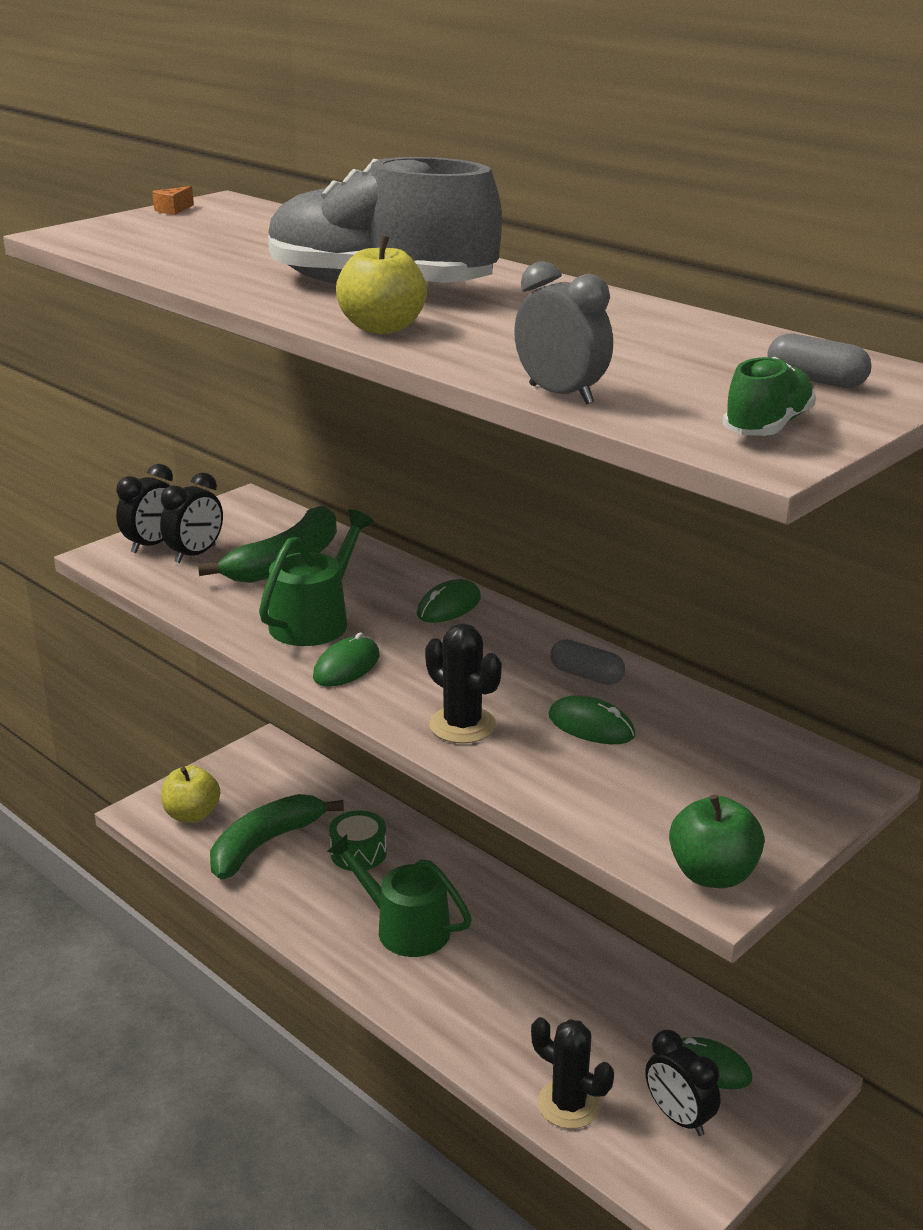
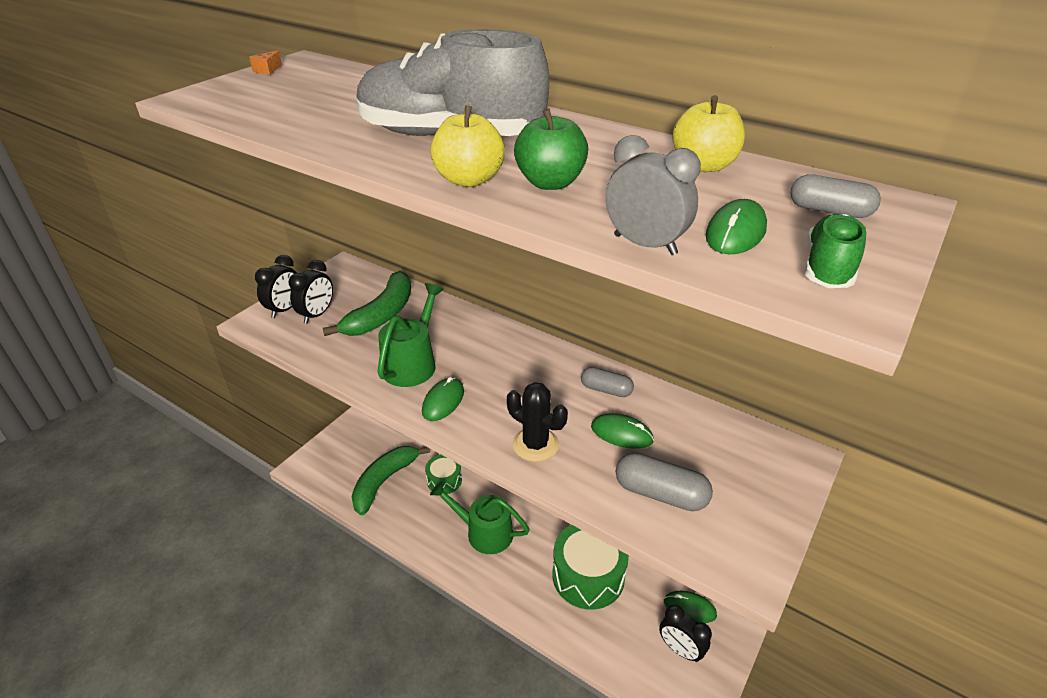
camera: 10 degrees left, 10 degrees up
(192, 814) = (333, 465): yellow apple -> yellow apple (703, 166)
(449, 606) = (500, 341): green mouse -> green mouse (735, 232)
(556, 1004) = (588, 576): none -> green drum
(569, 1104) = (612, 651): black cactus -> none
(622, 795) = (660, 494): none -> grey capsule
(712, 874) = (742, 559): green apple -> green apple (550, 183)

